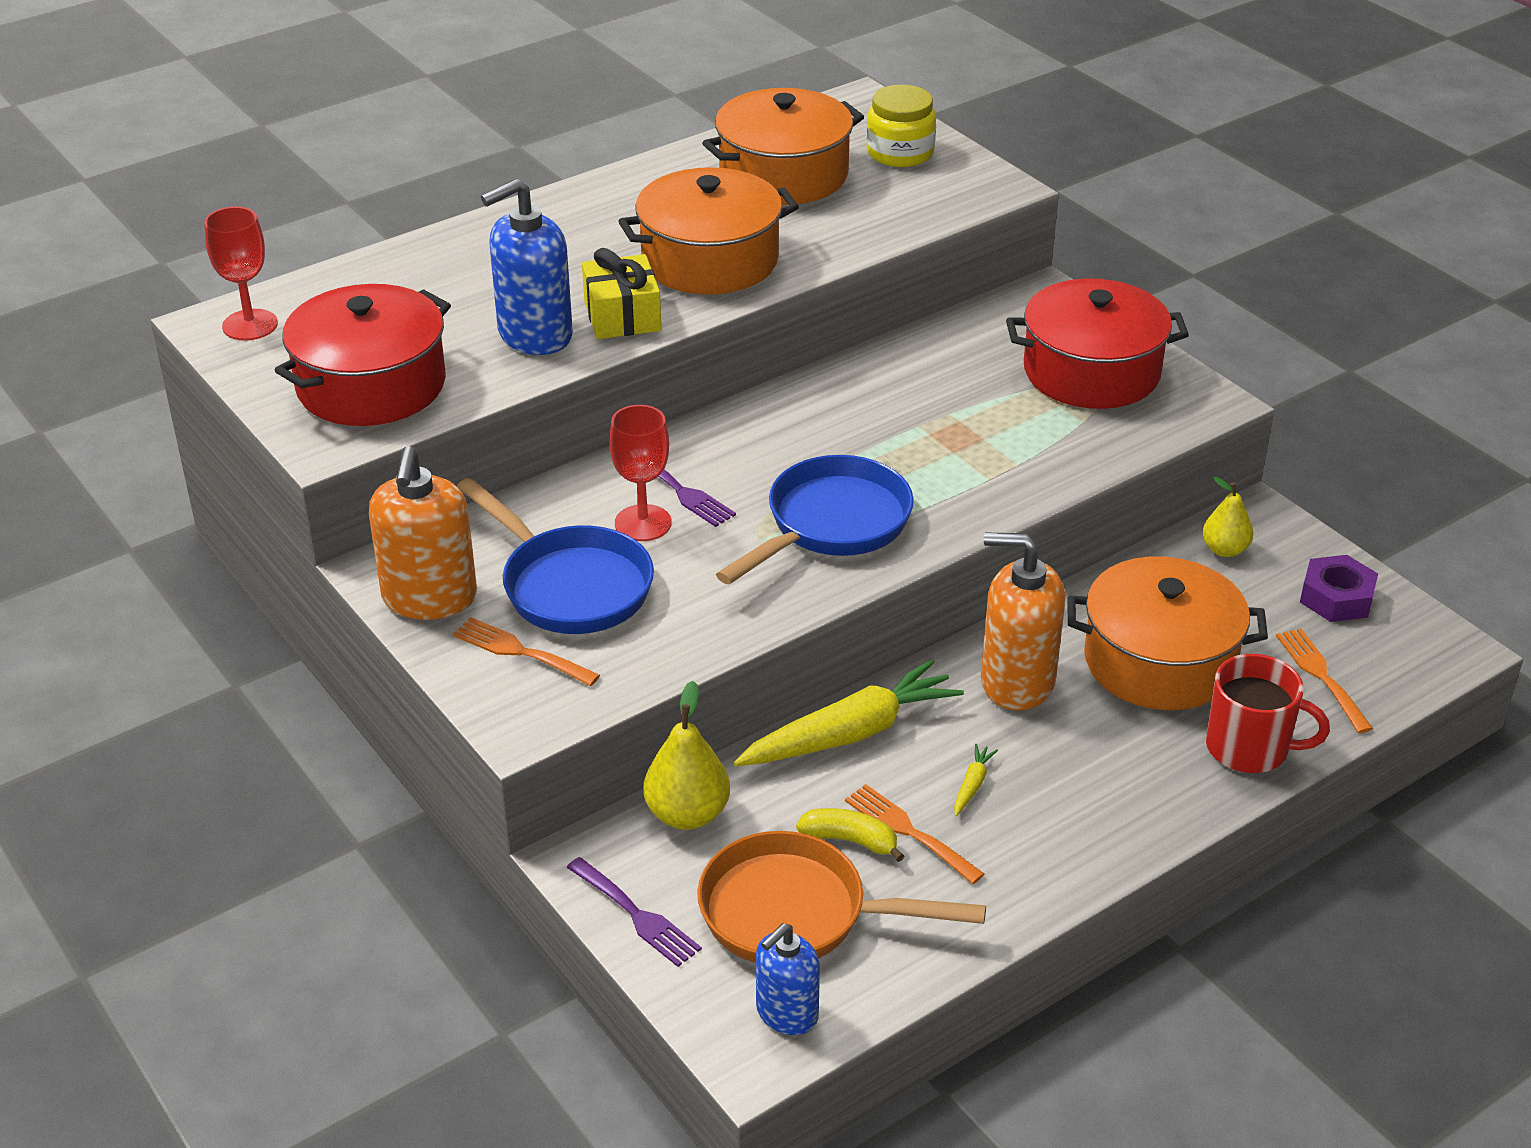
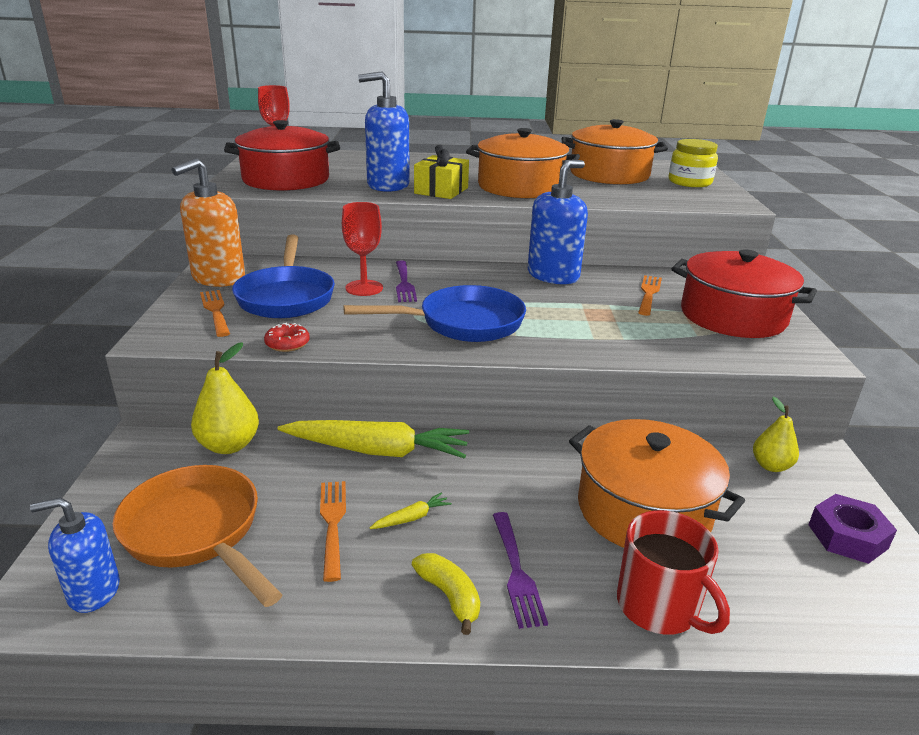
camera: 35 degrees right, 10 degrees down
(637, 915) = (120, 481): purple fork -> purple fork (517, 572)
(683, 654) = (287, 344): none -> red donut
(837, 389) = (553, 275): none -> blue soap dispenser
(850, 840) = (291, 508): yellow banana -> yellow banana (449, 596)
(1016, 682) = (521, 473): orange soap dispenser -> none
(1321, 676) = (781, 586): orange fork -> orange fork (649, 293)

